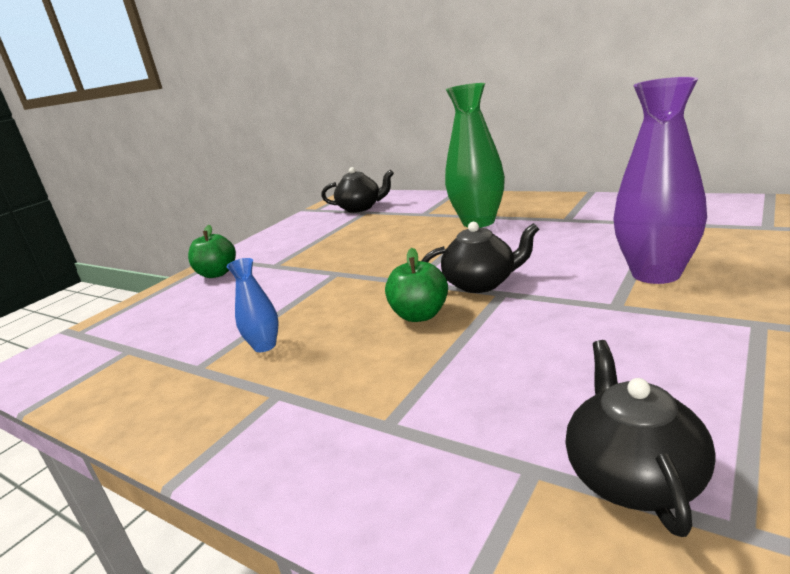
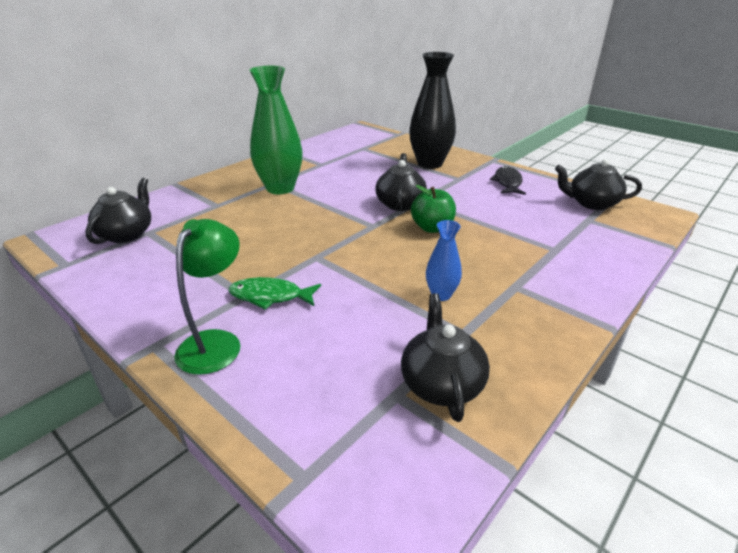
camera: 85 degrees left, 10 degrees up
(131, 367) = (441, 383): none -> black teapot
(217, 274) = (216, 342): green apple -> green lamp
(271, 273) = (270, 296): none -> green fish
(648, 353) = (507, 183): none -> black fish
(656, 274) = (430, 164): purple vase -> black vase

